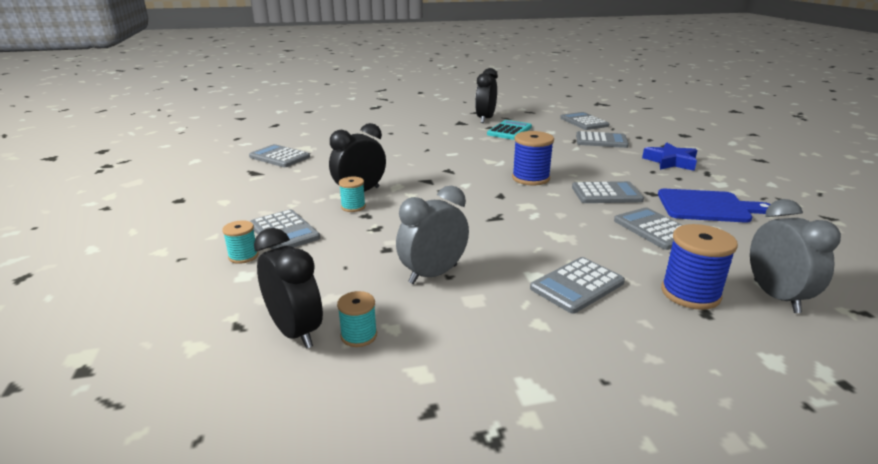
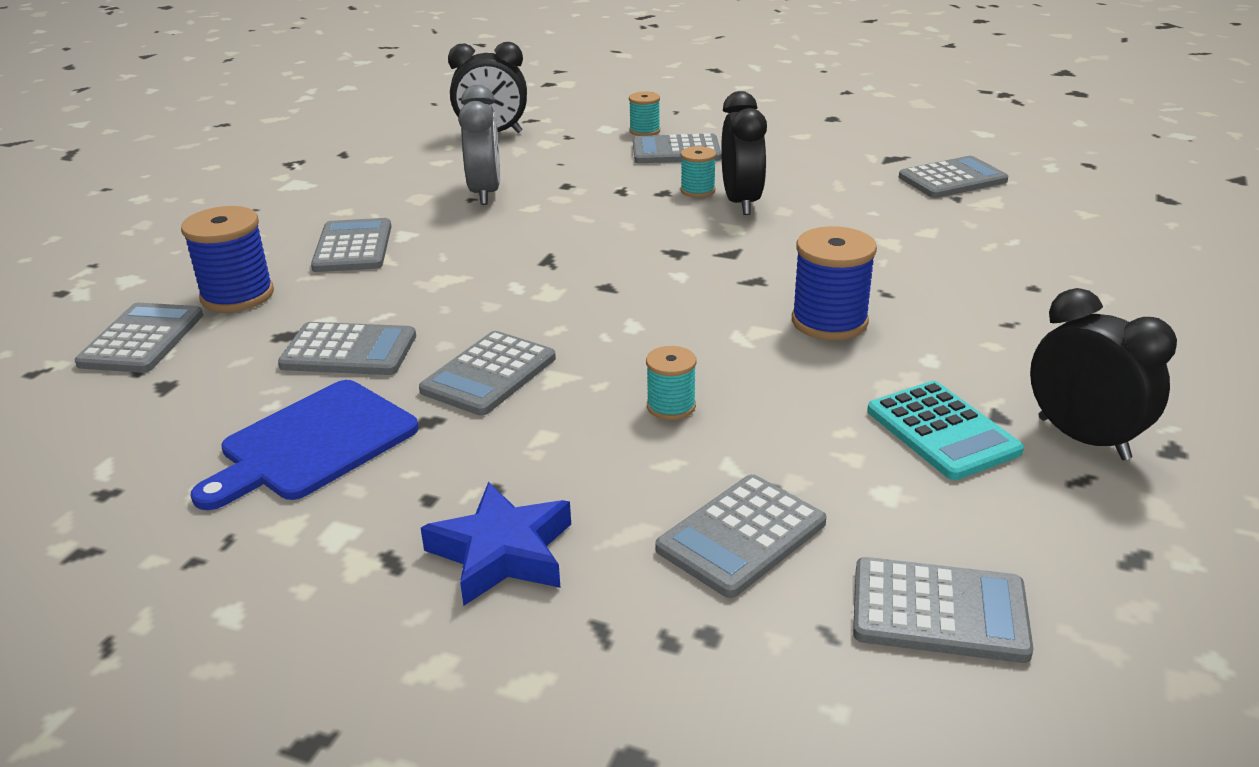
camera: 125 degrees right, 5 degrees up
(359, 335) = (451, 150): turquoise spool -> turquoise spool (671, 406)
(530, 178) = (635, 336): blue spool -> blue spool (829, 322)
(776, 296) = (142, 339): grey clock -> grey calculator

